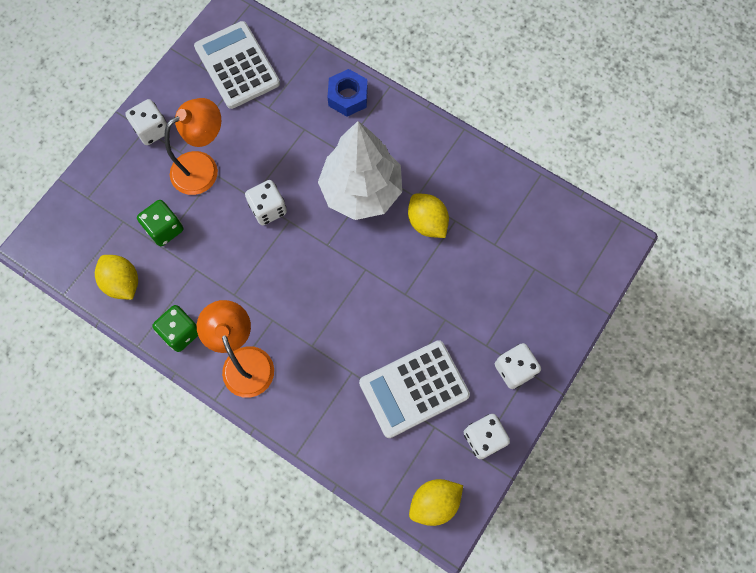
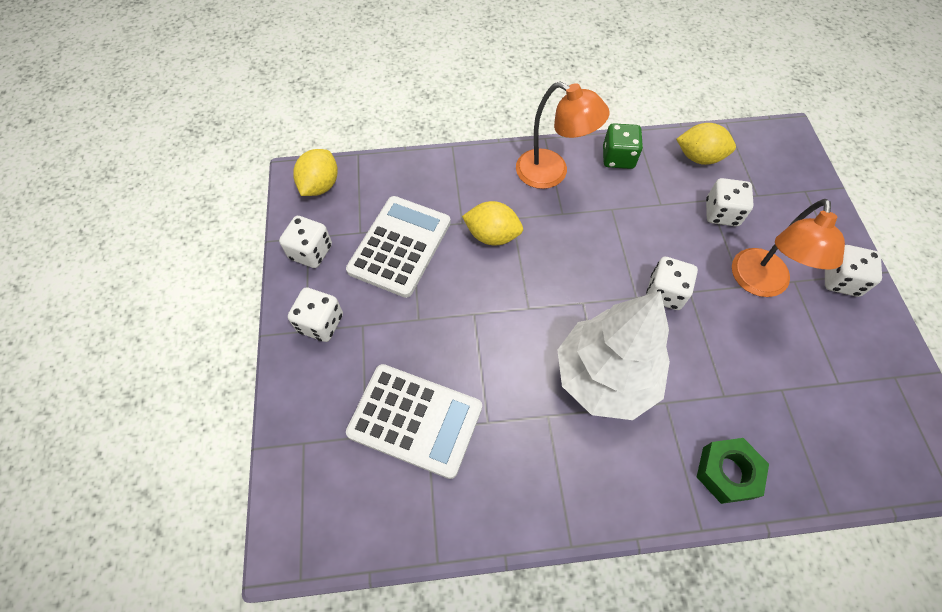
camera: 140 degrees right, 10 degrees down
(164, 229) = (721, 213): green dice -> white dice
(237, 65) = (865, 408): white calculator -> white calculator (415, 420)
(348, 97) = (727, 472): blue nut -> green nut
(427, 222) = (513, 397): yellow lemon -> yellow lemon (492, 235)

